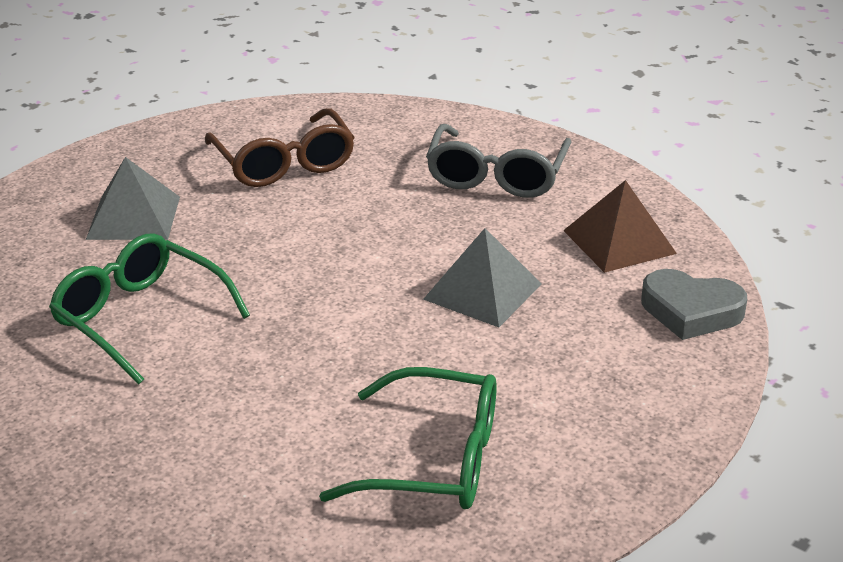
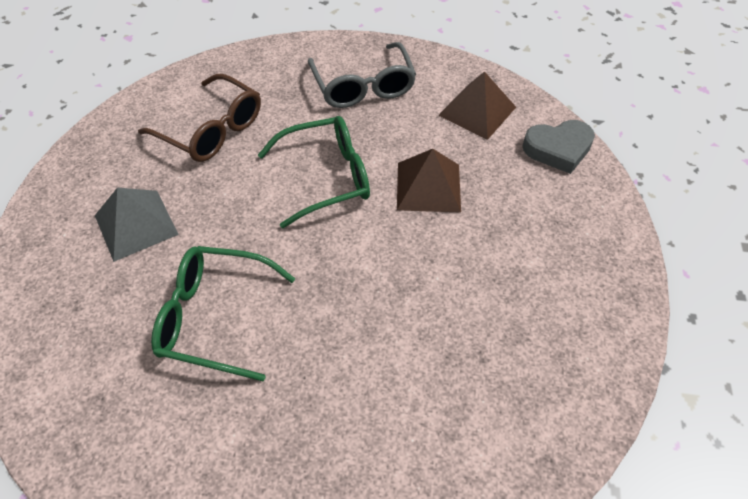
camera: 30 degrees left, 20 degrees up
(435, 460) = (508, 342): green glasses -> green glasses (327, 177)
(483, 291) = (428, 187): grey pyramid -> brown pyramid

